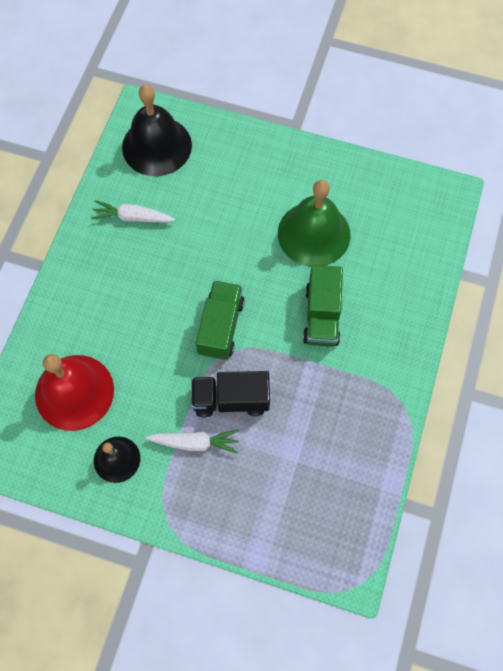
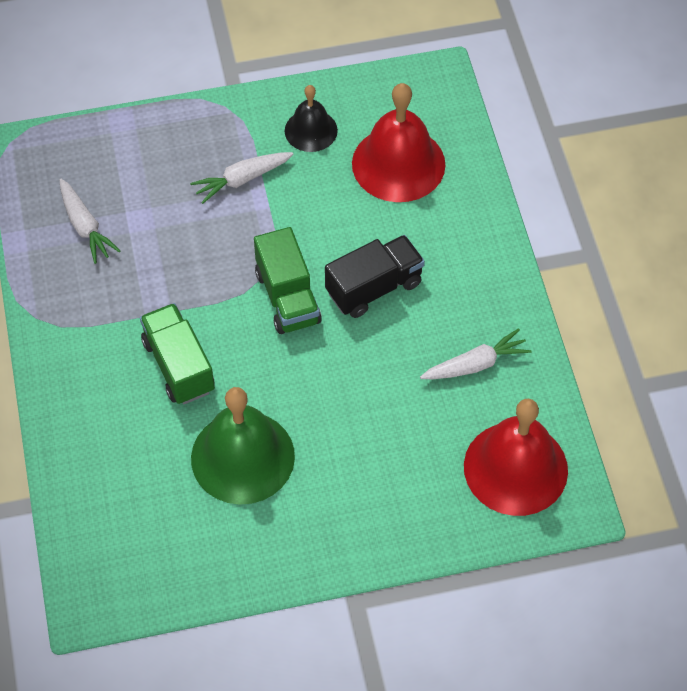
camera: 150 degrees right, 10 degrees down
(157, 146) = (515, 468): black bell -> red bell
(231, 399) = (230, 234): black truck -> black truck (374, 288)
(333, 466) = (85, 226): none -> white carrot

